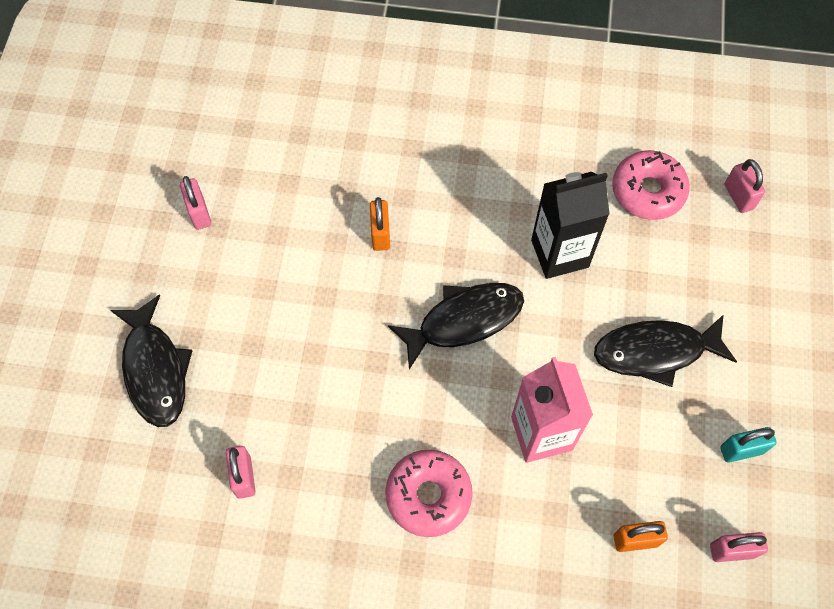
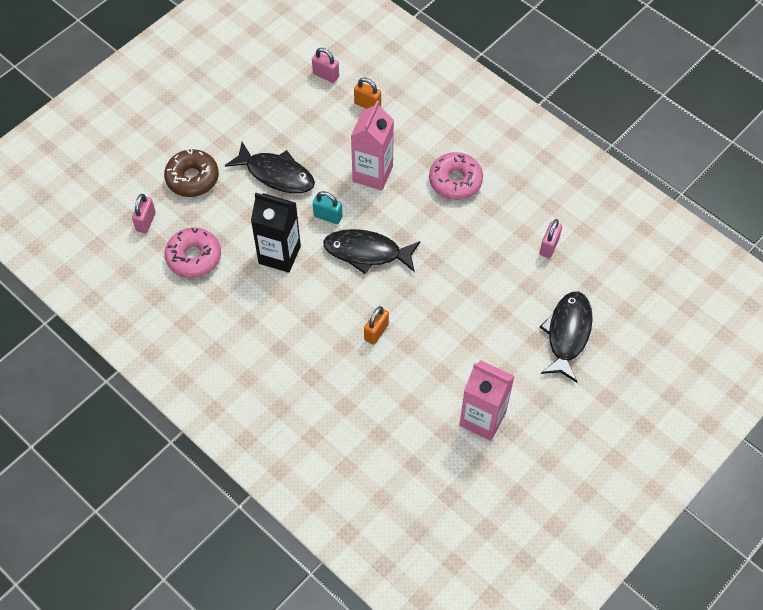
camera: 145 degrees left, 5 degrees down
(199, 213) = (482, 419): pink padlock -> pink carton
(741, 450) = (279, 108): turquoise padlock -> turquoise padlock (328, 216)
(744, 281) = (192, 178): none -> brown donut

